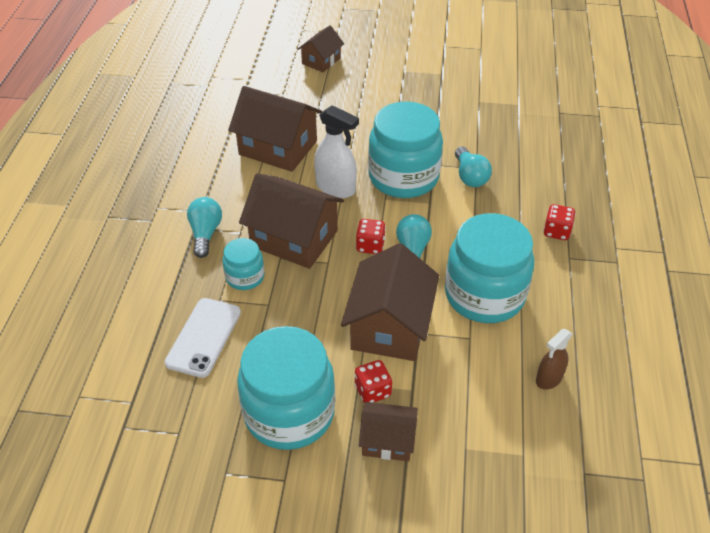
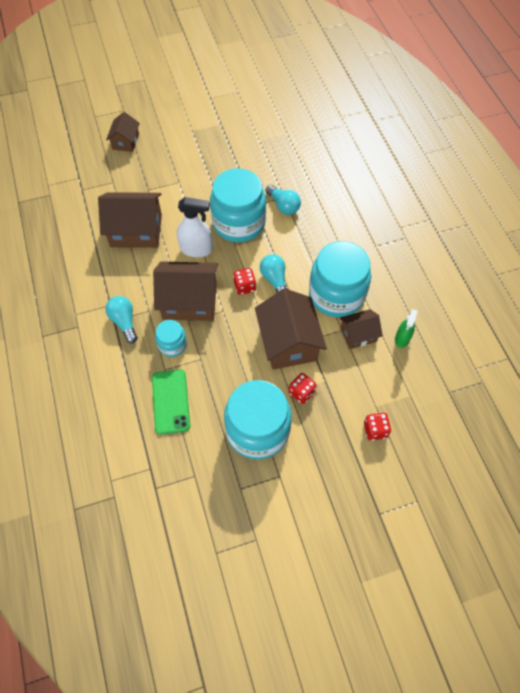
camera: 25 degrees left, 15 degrees up
(204, 337) = (170, 401): white phone -> green phone
(387, 440) = (328, 422): brown house -> brown house (358, 334)
(549, 379) = (402, 338): brown spray bottle -> green spray bottle
(556, 231) = (359, 229): red dice -> red dice (375, 430)

